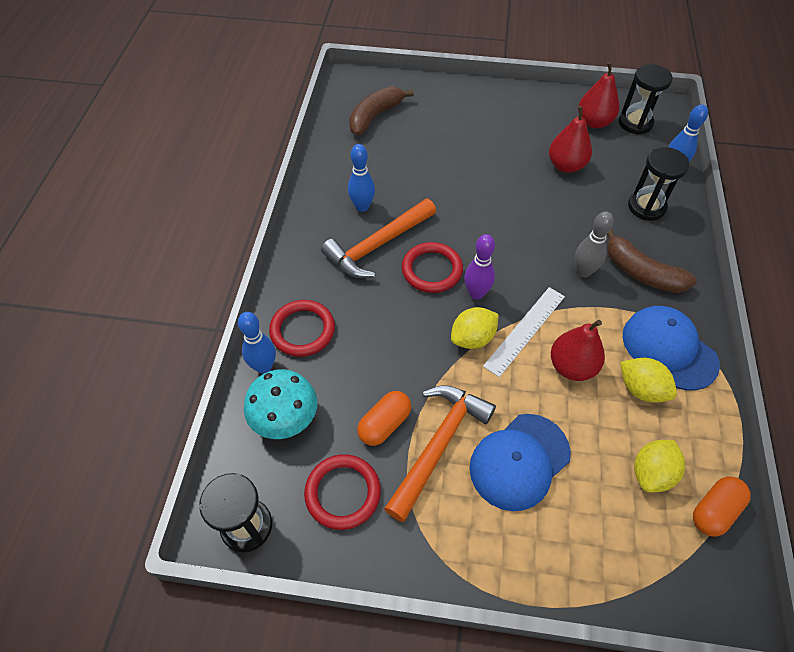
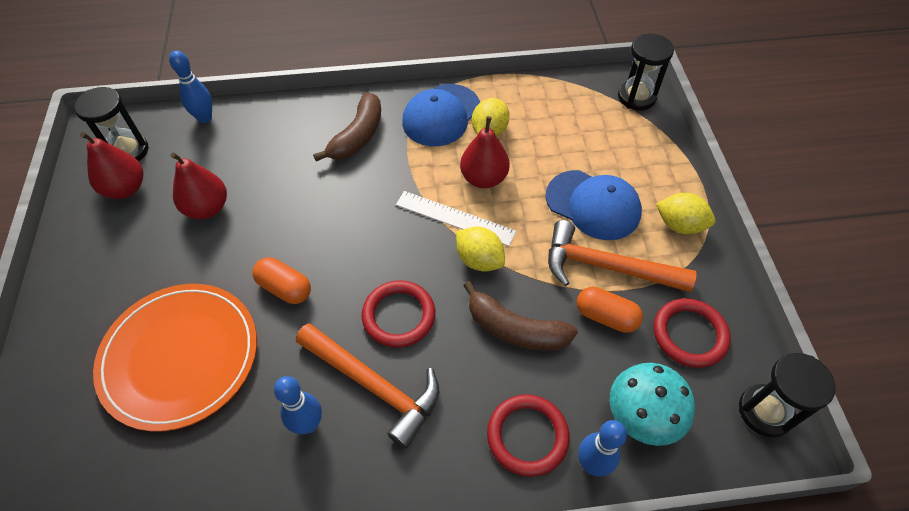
camera: 105 degrees left, 0 degrees up
(375, 116) = (106, 461): brown banana -> brown banana (515, 329)
(435, 148) = (180, 357): none -> orange plate
(476, 293) = (421, 266): purple bowling pin -> none
(583, 272) = (367, 179): grey bowling pin -> none
(646, 207) = (266, 136): black hourglass -> black hourglass (636, 97)
(651, 473) = (563, 122): yellow lemon -> yellow lemon (679, 225)
(714, 511) = (576, 88): orange capsule -> orange capsule (285, 288)

